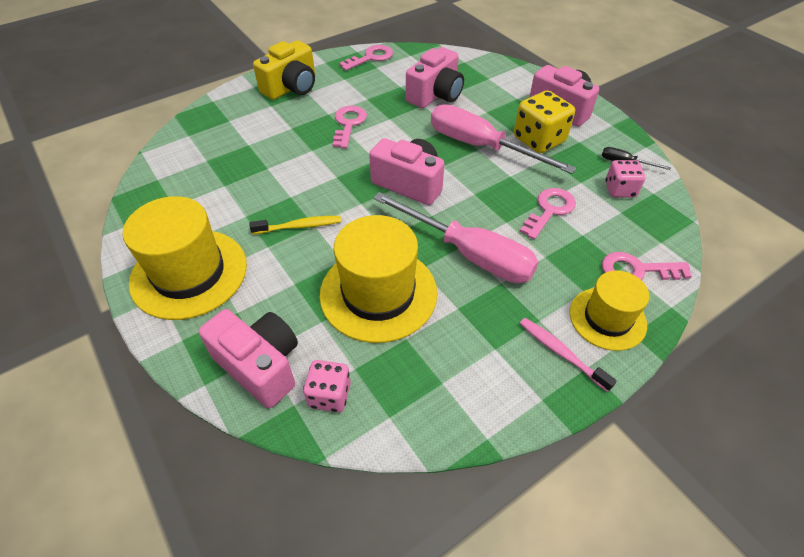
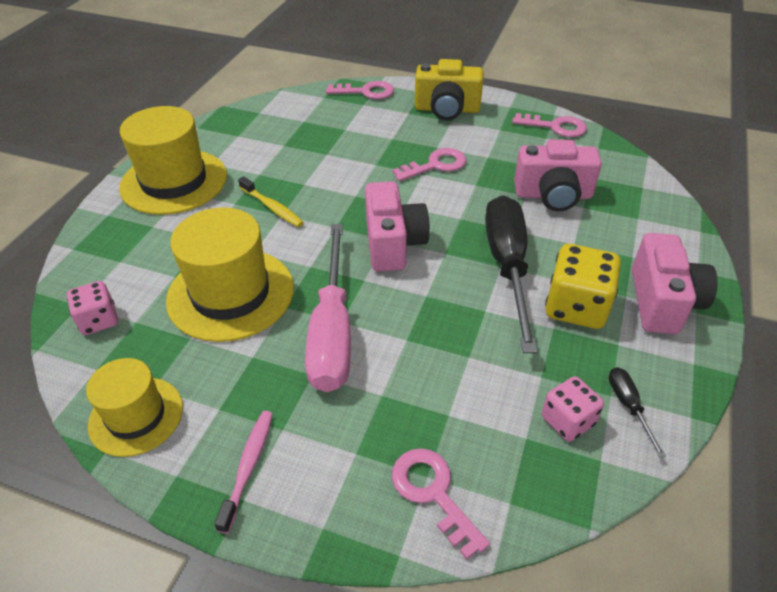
camera: 55 degrees right, 5 degrees down
(260, 366) = (106, 266): pink camera -> none
(481, 146) = (507, 266): pink screwdriver -> black screwdriver
(549, 210) = (461, 367): pink key -> pink key (366, 92)
(607, 318) = (329, 491): yellow hat -> yellow hat (136, 416)

